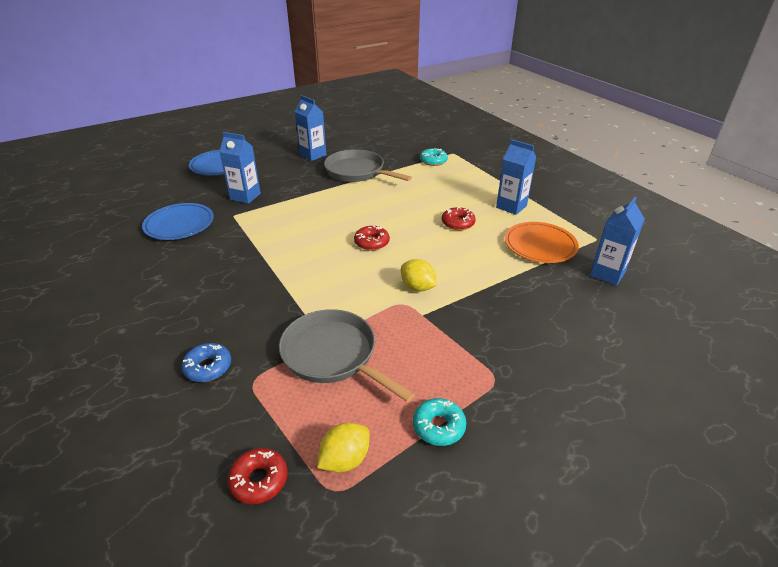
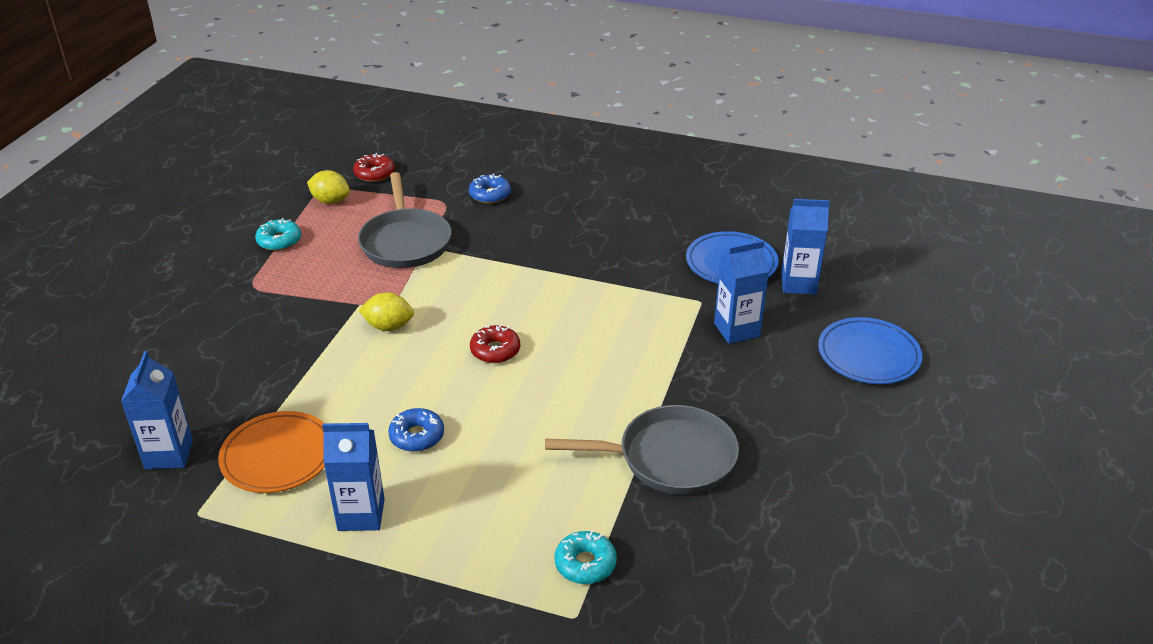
camera: 140 degrees right, 0 degrees up
(313, 155) = (791, 455): blue carton -> blue carton (798, 284)
(333, 355) = (405, 241): grey pan -> grey pan turned 75 degrees clockwise
(345, 460) = (330, 201): yellow lemon -> yellow lemon turned 75 degrees counterclockwise
(458, 223) = (417, 436): red donut -> blue donut

